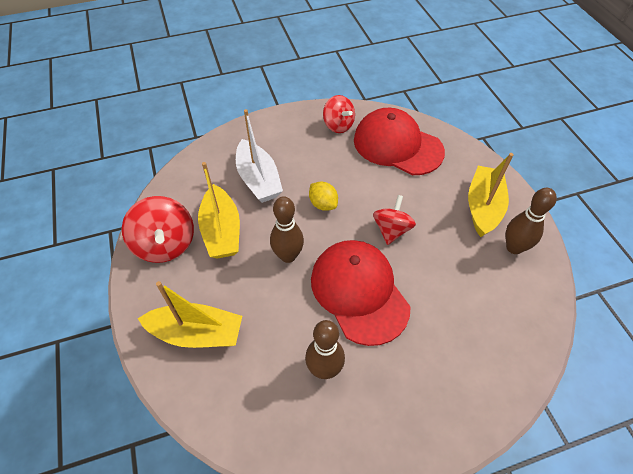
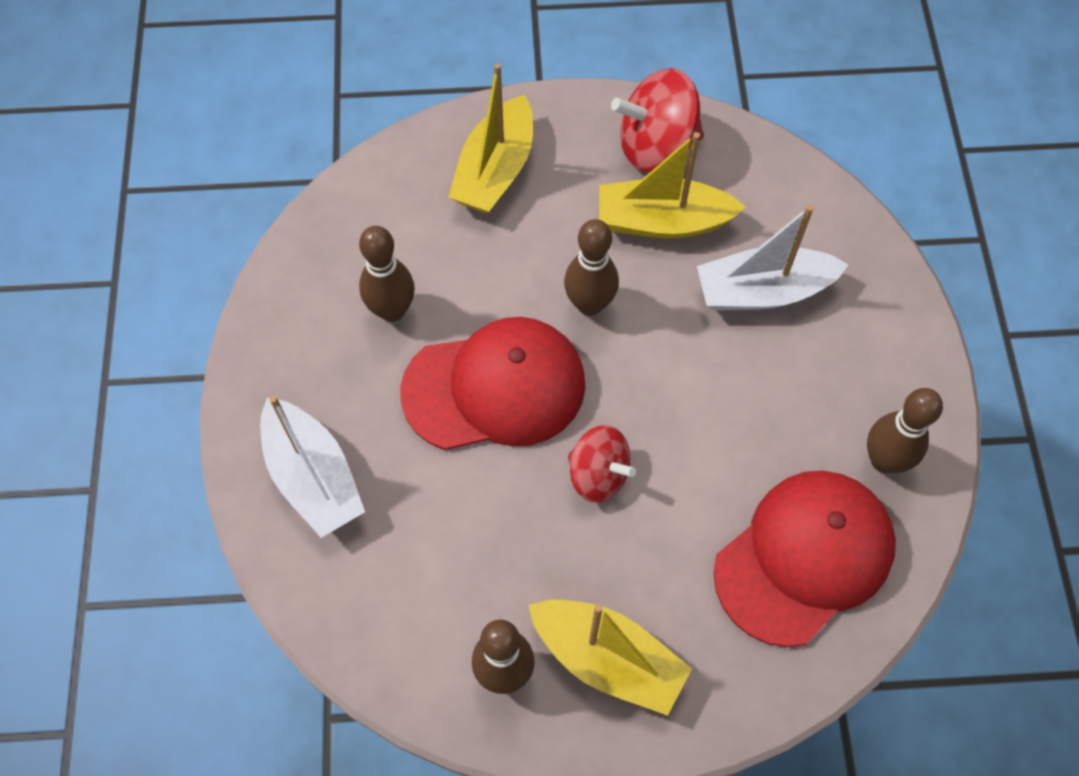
camera: 105 degrees right, 10 degrees up
(323, 204) = (682, 380): yellow lemon -> none
(338, 125) = (884, 460): red spinning top -> brown bowling pin
(459, 381) = (313, 477): none -> white boat

